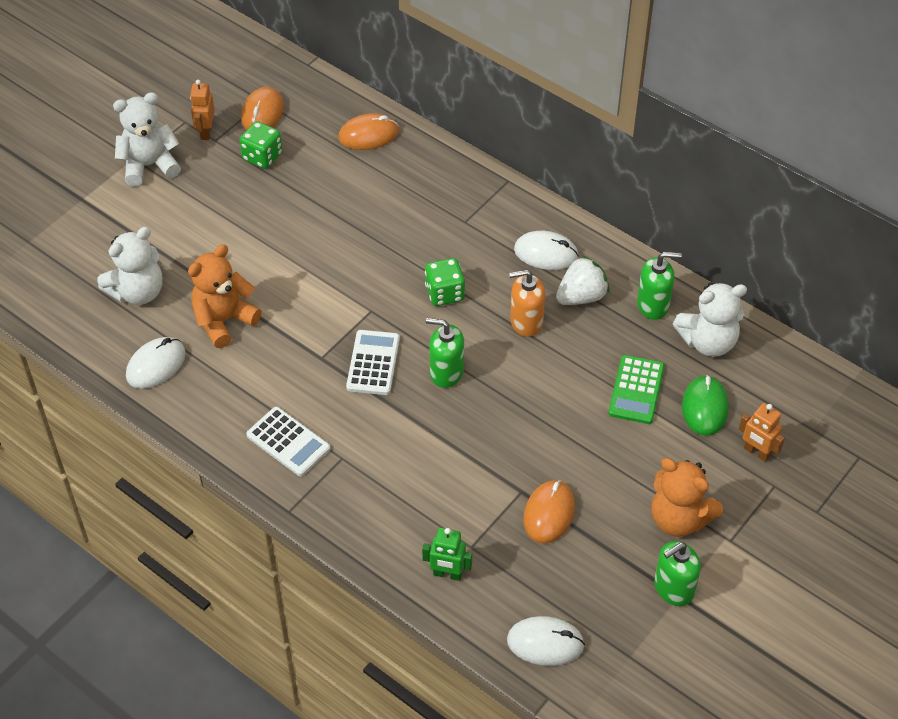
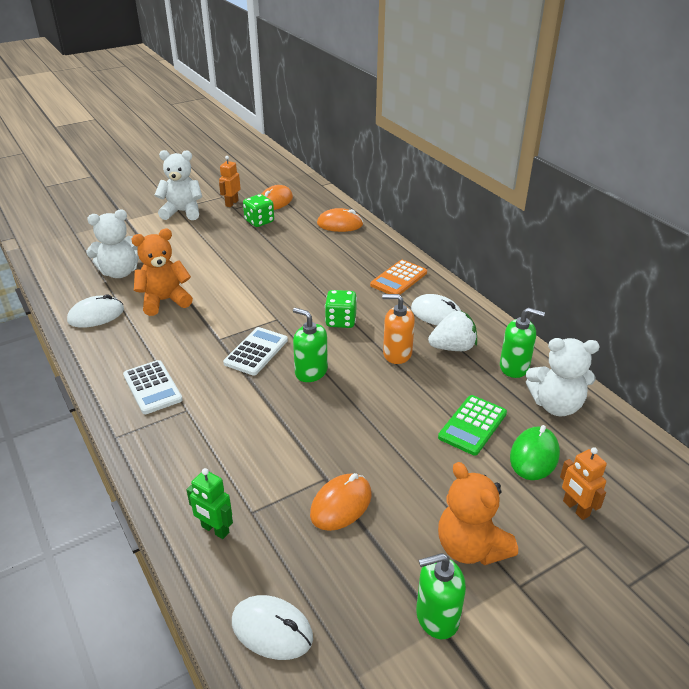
camera: 20 degrees right, 15 degrees down
(482, 210) = (399, 279): none -> orange calculator

